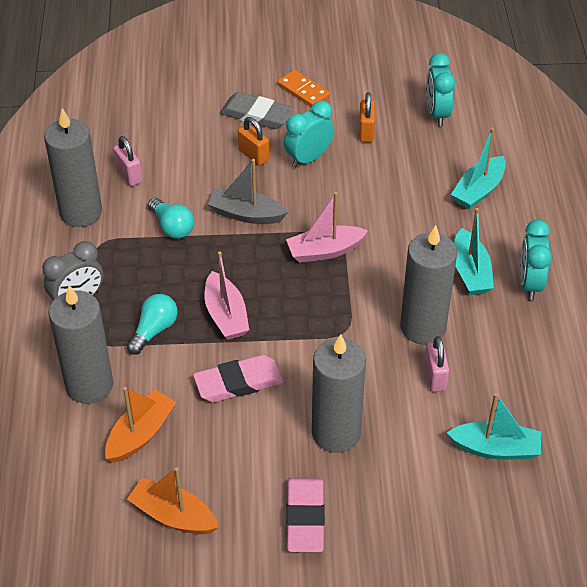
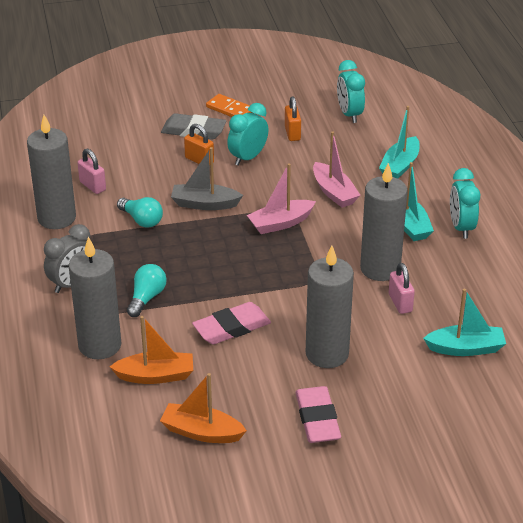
camera: 10 degrees left, 10 degrees down
(140, 434) = (156, 376): orange boat -> orange boat turned 60 degrees clockwise
(226, 315) = (207, 279): pink boat -> pink boat (334, 192)

